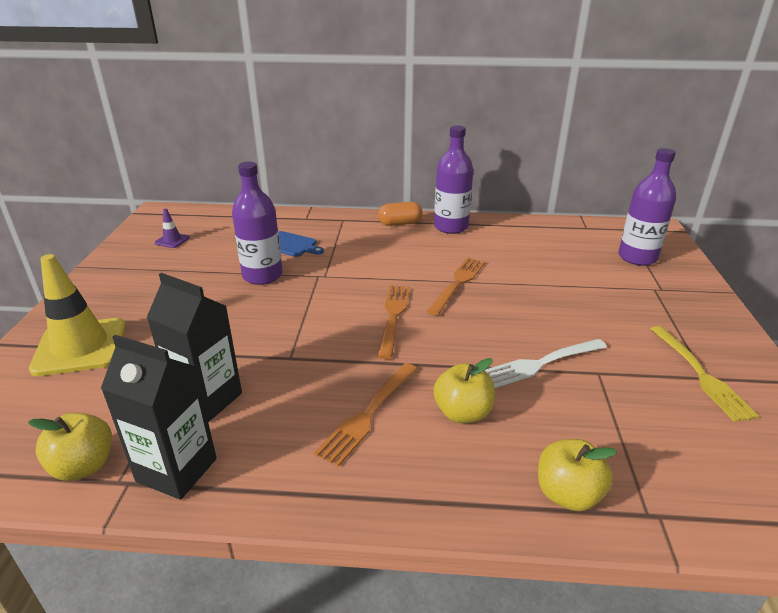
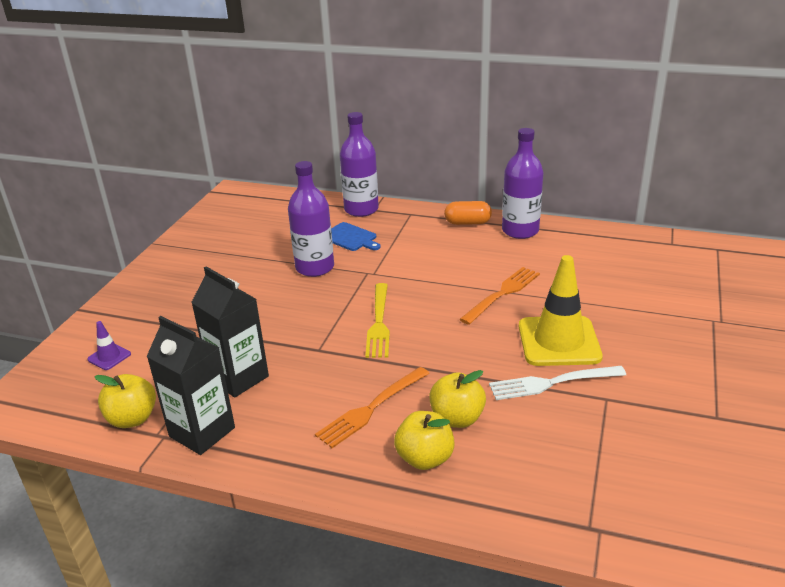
camera: 15 degrees right, 0 degrees up
(80, 347) = (144, 319): yellow traffic cone -> yellow traffic cone (559, 341)
(172, 240) = (240, 224): purple traffic cone -> purple traffic cone (109, 357)
(393, 317) = (425, 321): orange fork -> none
(567, 494) = (523, 500): yellow apple -> yellow apple (425, 458)
(637, 257) = (712, 283): purple bottle -> purple bottle (361, 209)
(700, 374) = (713, 413): yellow fork -> yellow fork (379, 323)

